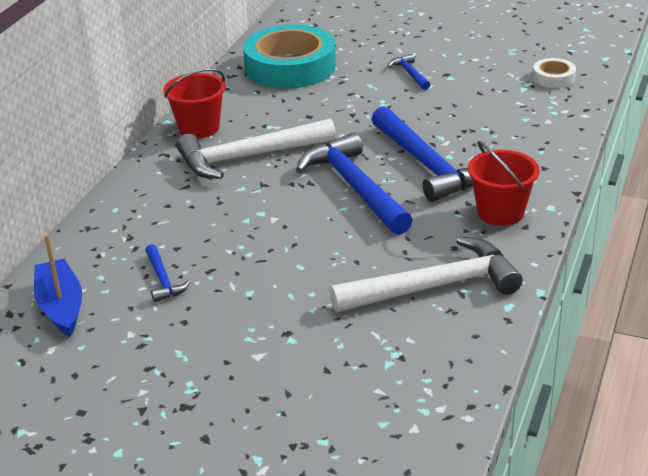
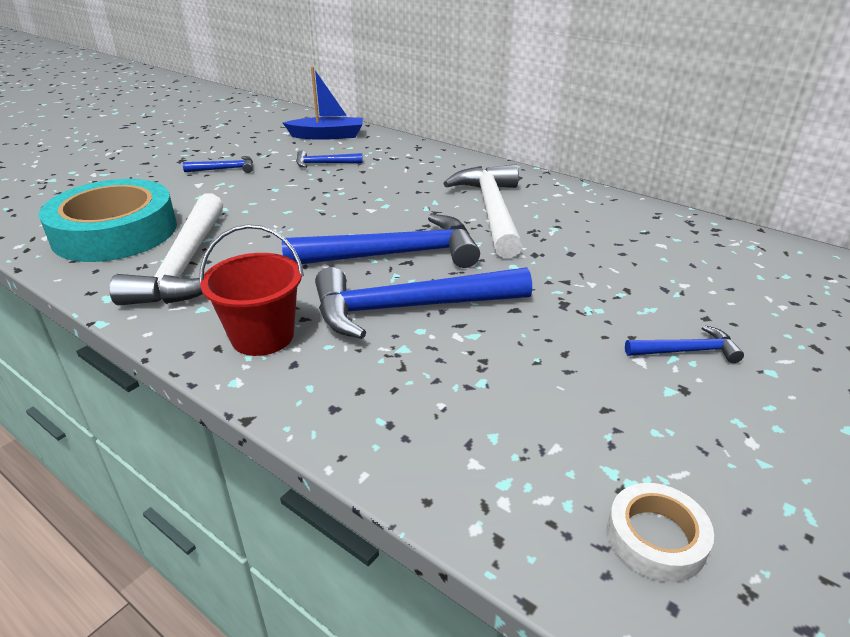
camera: 105 degrees right, 0 degrees up
(199, 128) = (564, 195): red bucket -> none
(205, 352) = (225, 169): none -> blue hammer
(290, 66) = (715, 259): turquoise tape -> turquoise tape (115, 232)

